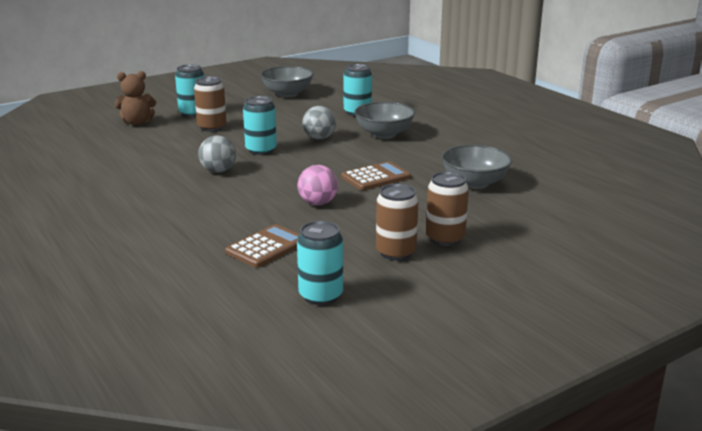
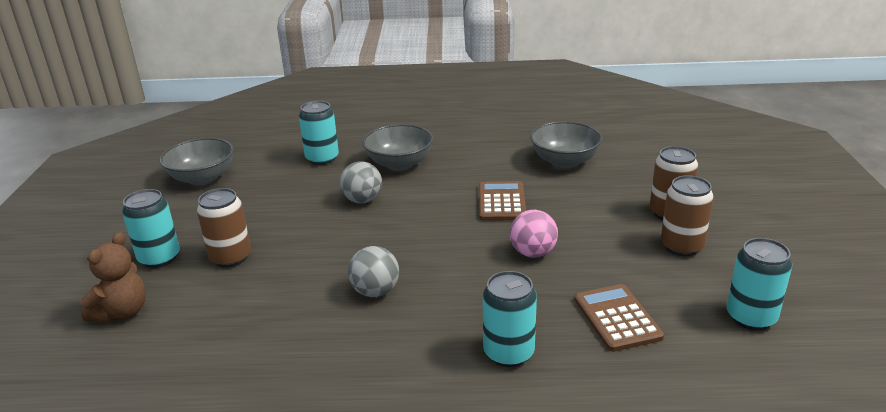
camera: 55 degrees left, 5 degrees up
(261, 150) = (349, 245): turquoise can -> turquoise can (508, 353)

